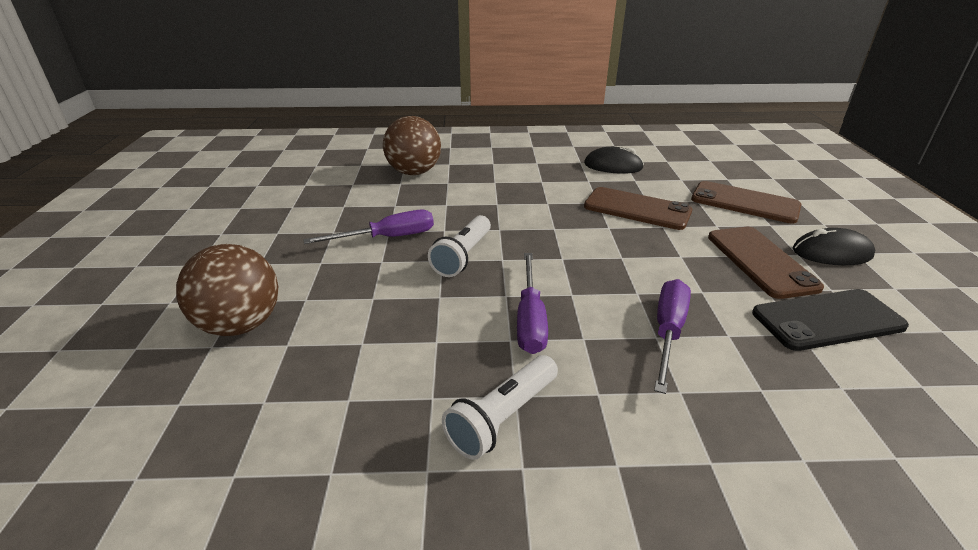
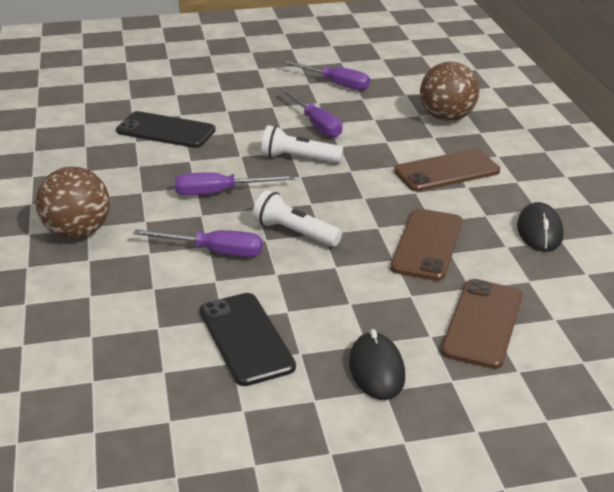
camera: 80 degrees right, 0 degrees up
(241, 325) = (196, 97): brown ball -> brown ball (77, 232)
(294, 216) = (335, 84): none -> purple screwdriver
(332, 362) = (166, 131): none -> black phone
(503, 417) = (123, 189): white flashlight -> white flashlight (294, 233)
(761, 261) = (340, 315): brown phone -> brown phone (447, 171)

